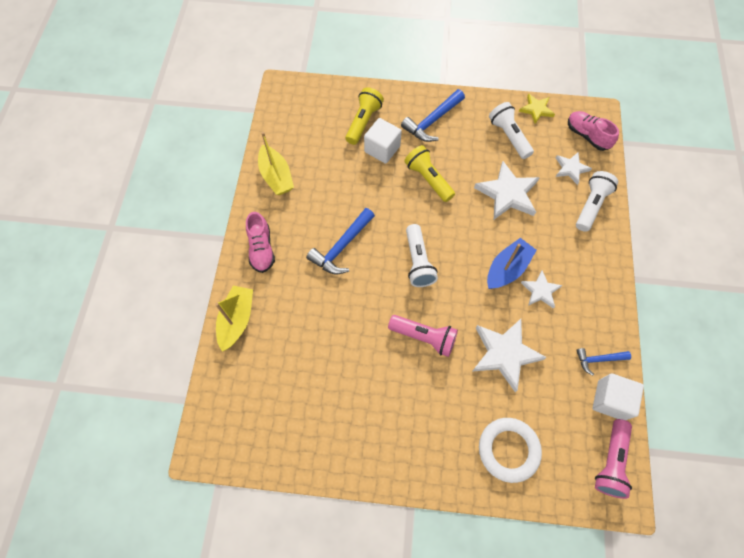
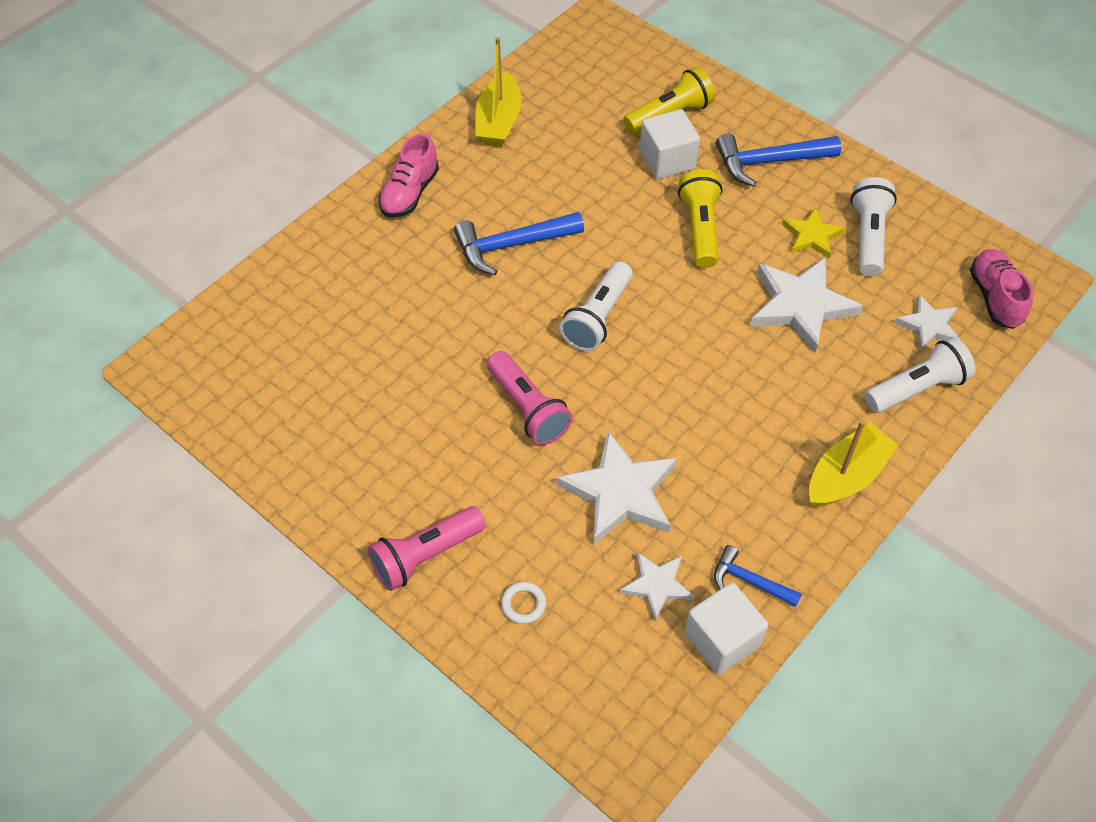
camera: 35 degrees right, 10 degrees down
(237, 320) = (314, 254): yellow boat -> yellow boat (846, 476)
(507, 269) = (716, 395): blue boat -> none
(508, 450) = (523, 604): white ring -> white ring, size x0.44
(536, 109) = (943, 224): yellow star -> yellow star (811, 236)
(540, 291) = (740, 449): white star -> white star (656, 586)
(610, 461) = (653, 710): pink flashlight -> pink flashlight (425, 555)

